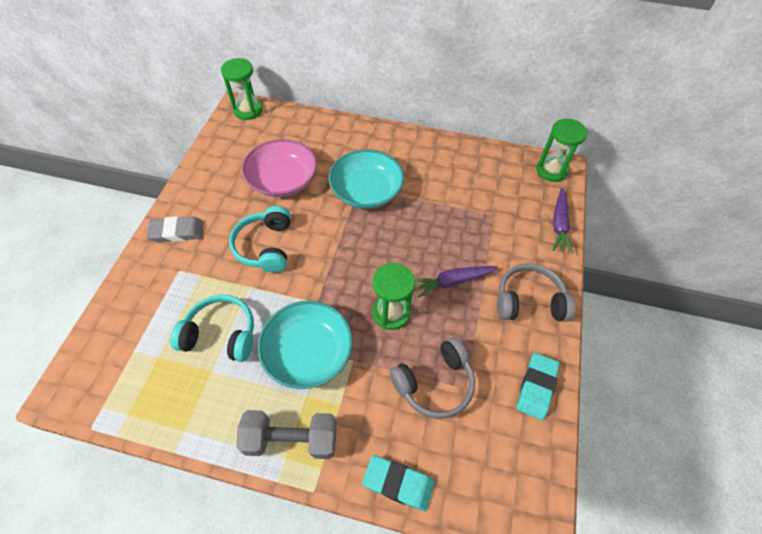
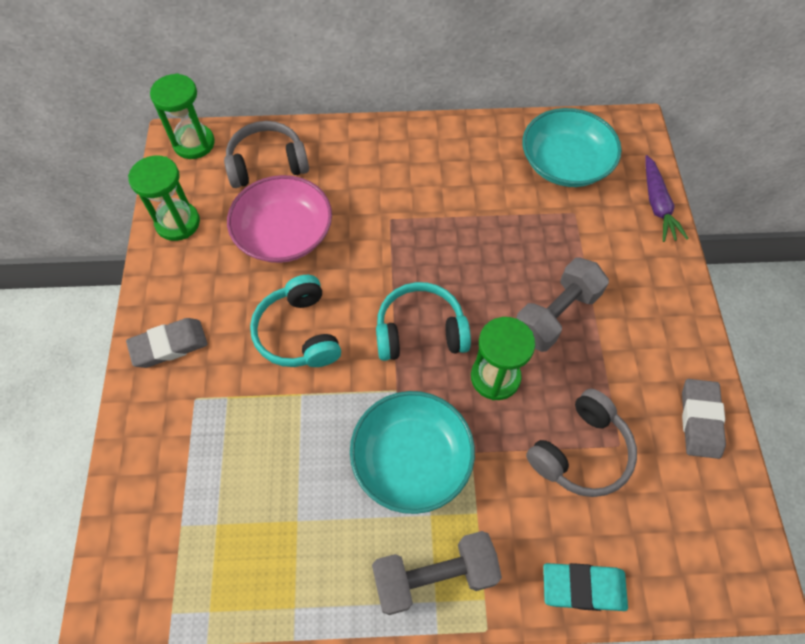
camera: 15 degrees left, 5 degrees up
(221, 334) = (289, 468): turquoise headphones -> turquoise headphones (420, 331)
(366, 191) = (402, 221): turquoise bowl -> turquoise bowl (565, 163)
(453, 282) = (556, 315): purple carrot -> grey dumbbell
(529, 301) = (655, 314): grey headphones -> grey headphones (267, 164)
(536, 387) = (700, 420): turquoise eraser -> grey eraser
(551, 170) = (624, 133): green hourglass -> green hourglass (178, 223)

